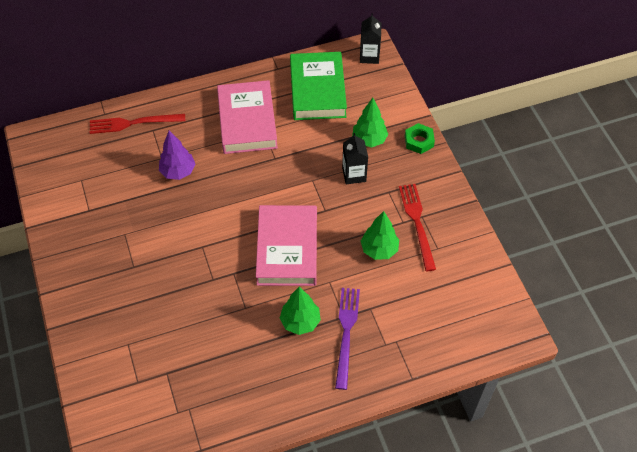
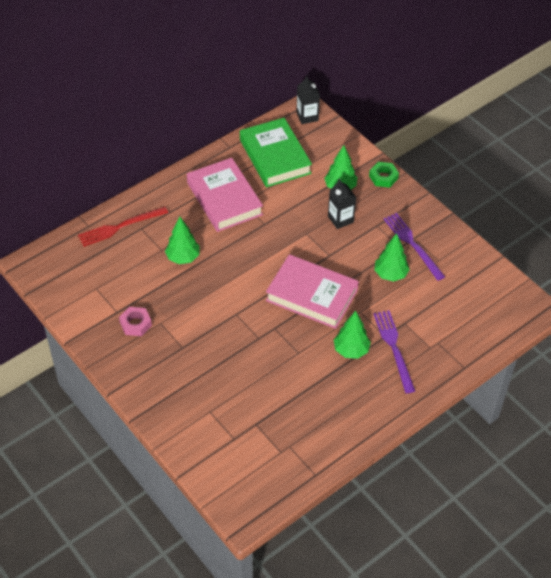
camera: 20 degrees left, 5 degrees down
(100, 228) = (135, 324): none -> pink nut
(178, 172) = (183, 257): purple tree -> green tree
(287, 249) = (311, 295): pink book -> pink book turned 45 degrees counterclockwise
(417, 223) = (412, 244): red fork -> purple fork

